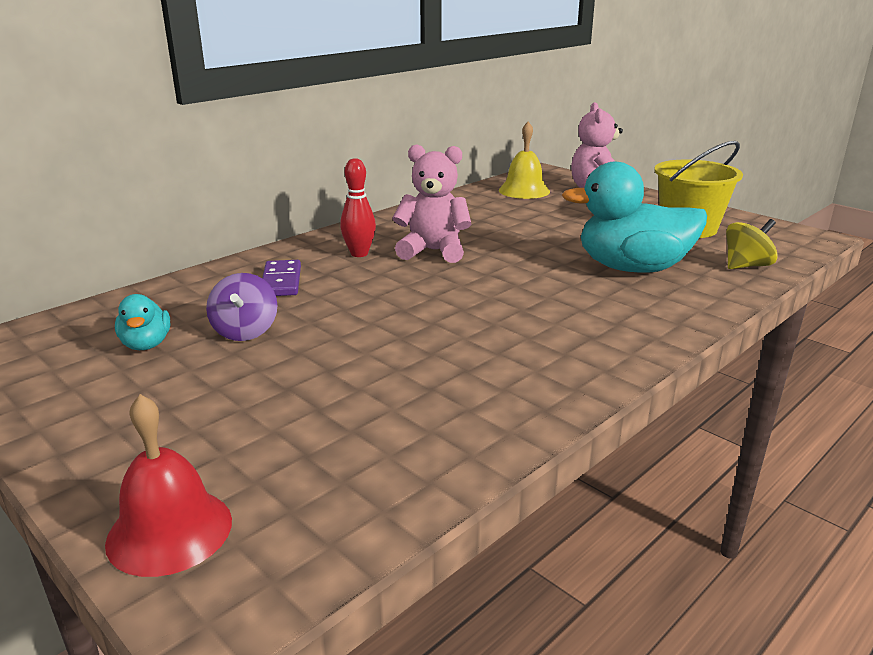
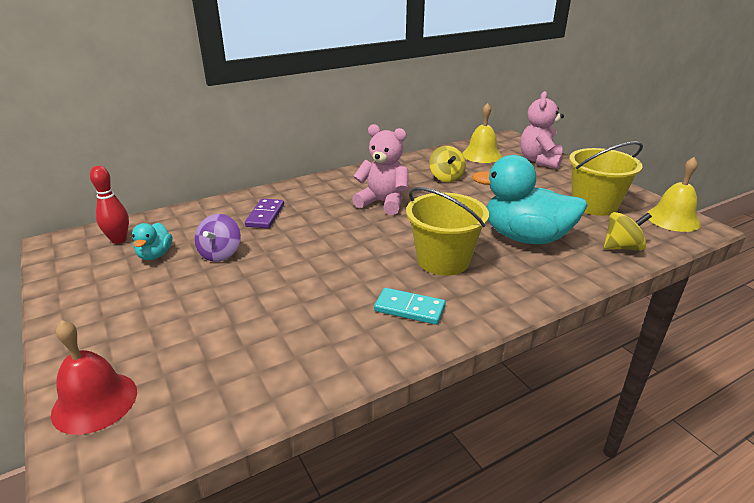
camera: 15 degrees right, 5 degrees up
(359, 254) = (330, 198): red bowling pin -> red bowling pin (119, 240)
(496, 217) = (446, 177): none -> yellow spinning top
(543, 358) = (409, 309): none -> turquoise domino
(550, 303) = (443, 260): none -> yellow bucket
(781, 233) = (673, 219): none -> yellow bell

